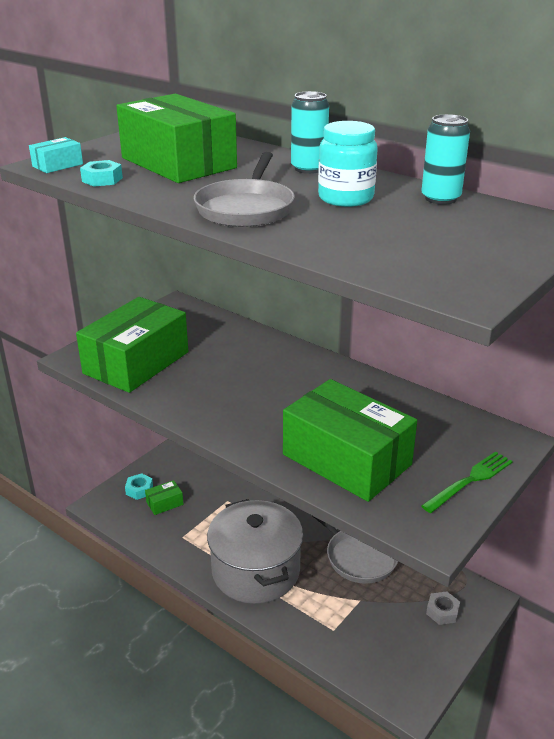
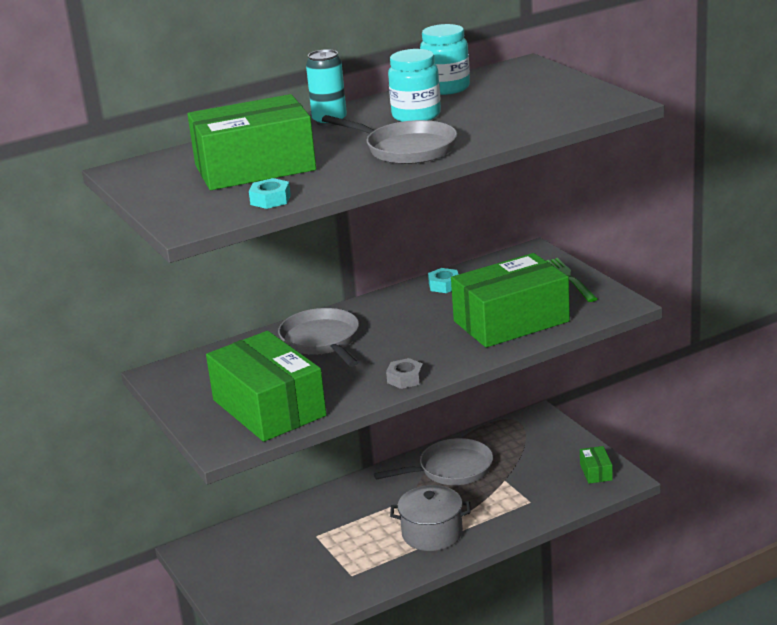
camera: 65 degrees left, 5 degrees down
(57, 165) = (200, 219): turquoise box -> none
(139, 490) = (250, 598): turquoise nut -> turquoise nut (444, 285)
(164, 503) = (288, 581): green box -> green box (596, 472)
(256, 360) = (322, 341): none -> grey pan
(256, 571) = (432, 533): grey pot -> grey pot, size x0.65
(440, 199) = (446, 88): turquoise can -> turquoise jar
(442, 612) = (541, 440): grey nut -> grey nut (405, 379)

